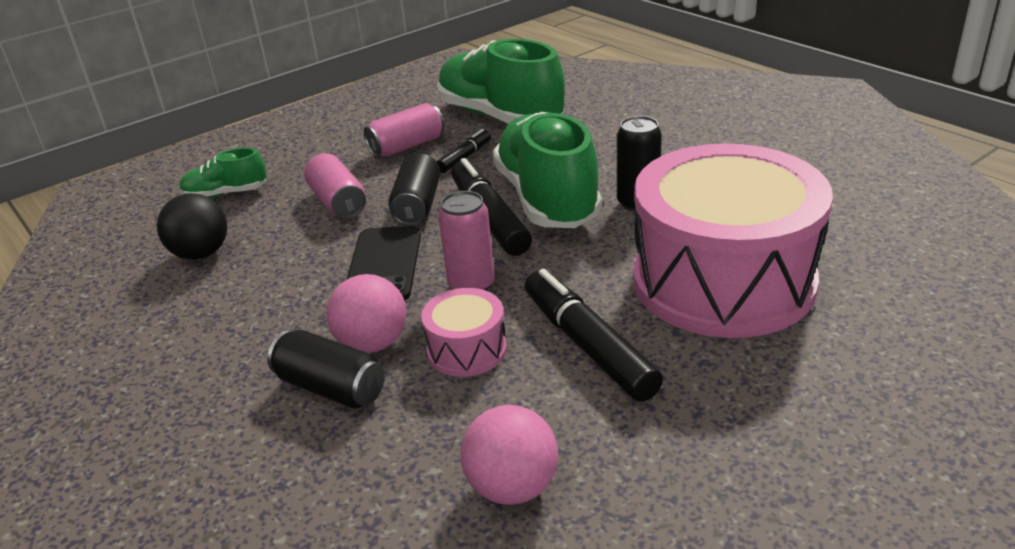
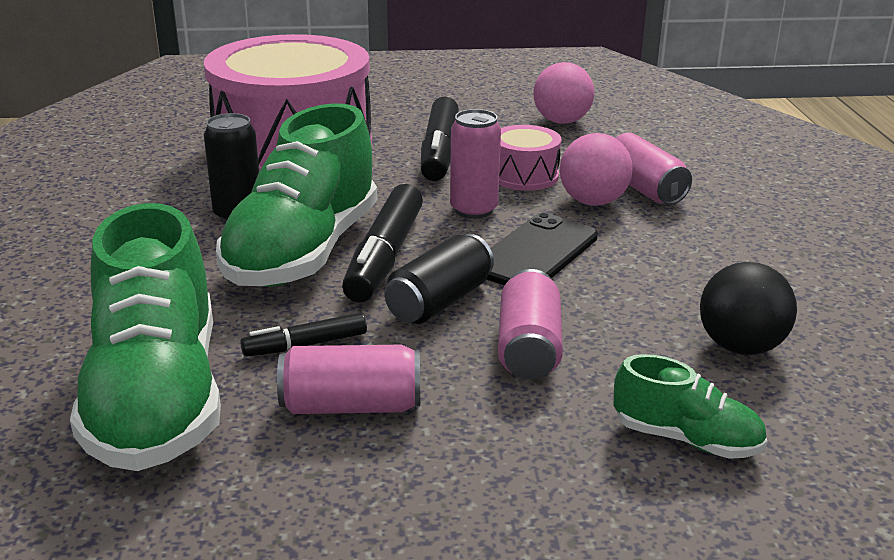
camera: 150 degrees left, 5 degrees down
(331, 388) = (643, 188): black can -> pink can

